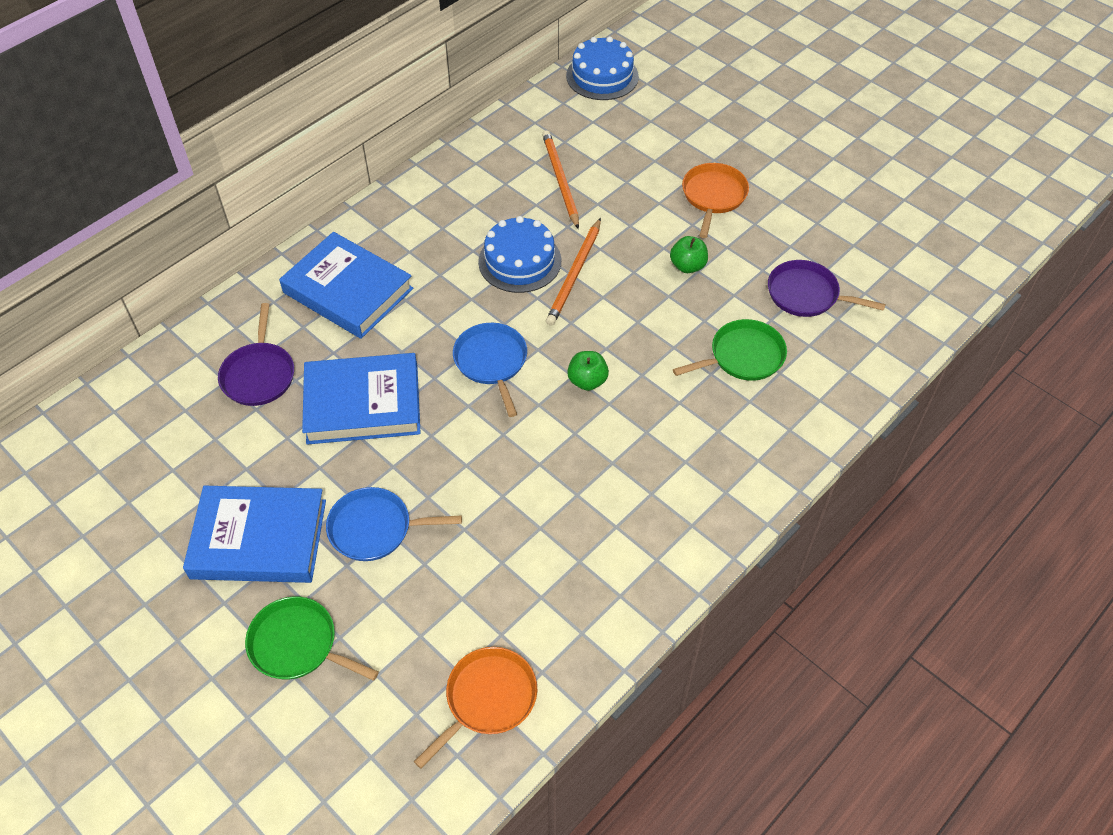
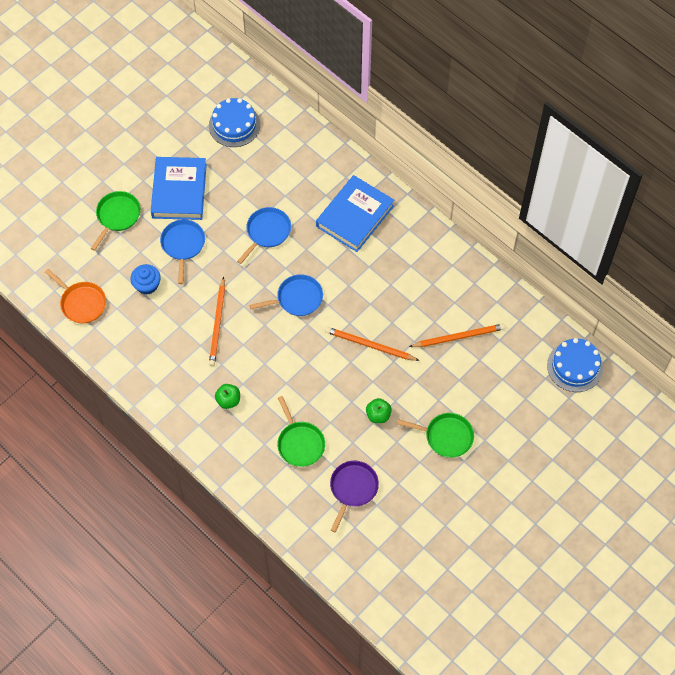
camera: 90 degrees right, 10 degrees up
(259, 375) = (289, 177): purple pan -> none
(363, 404) = (267, 232): blue book -> blue pan
(454, 584) = (147, 285): none -> blue cupcake
(520, 261) = (381, 312): blue cake -> blue cake (234, 125)
(536, 470) = (217, 324): none -> orange pencil
(587, 381) = (281, 351): green apple -> green apple (228, 400)
(713, 196) = (446, 436): orange pan -> green pan

